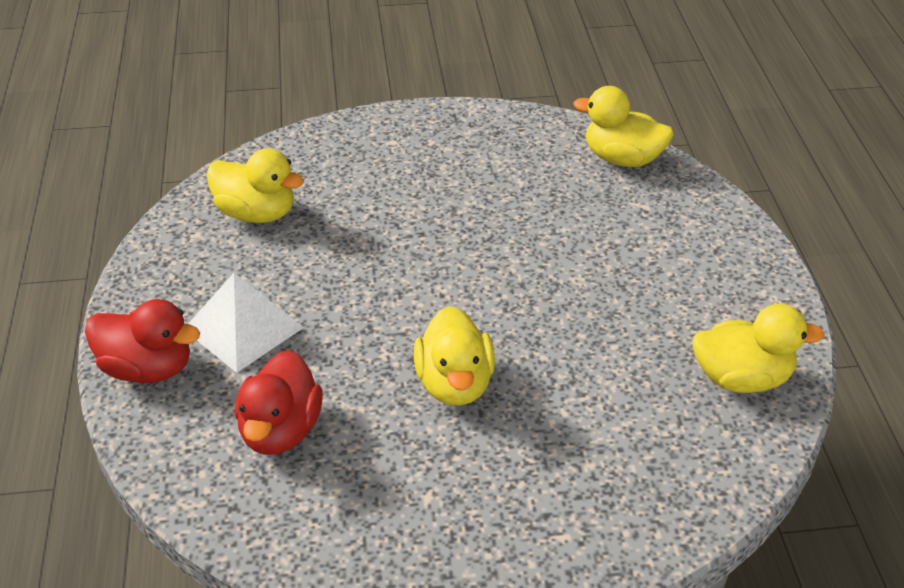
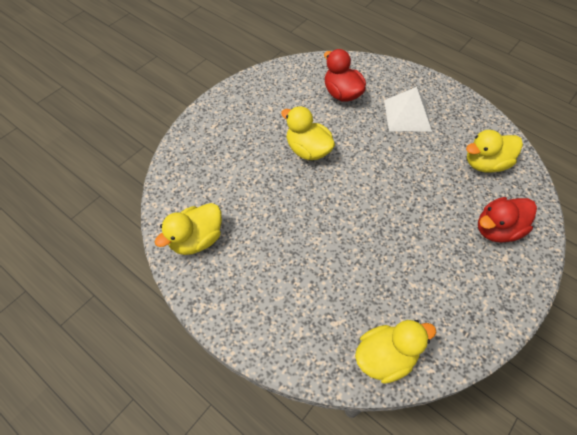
camera: 135 degrees right, 15 degrees up
(148, 368) = (411, 81): red duck -> red duck (497, 229)

